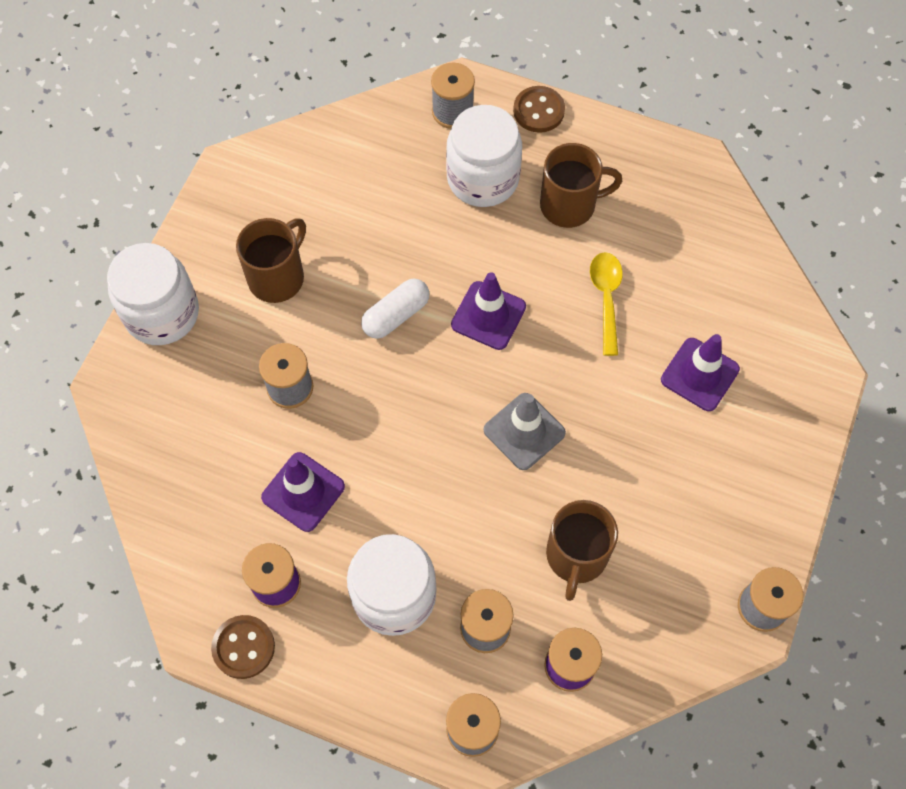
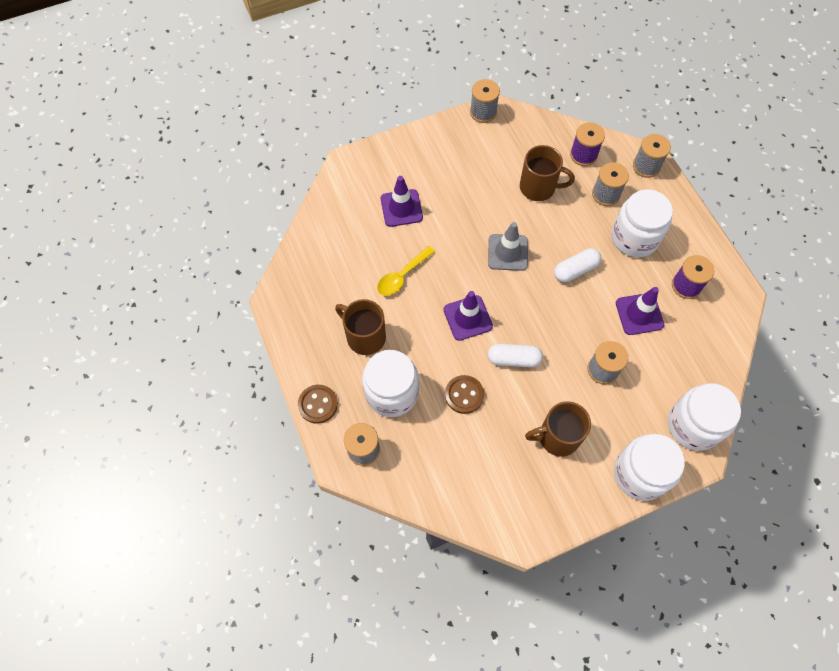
camera: 135 degrees left, 0 degrees up
(141, 412) = (693, 425): none -> white jar
(243, 647) = (723, 272): brown button -> brown button (464, 395)
(426, 481) = (575, 270): none -> white capsule
(576, 556) = (538, 187): brown mug -> brown mug turned 45 degrees clockwise

